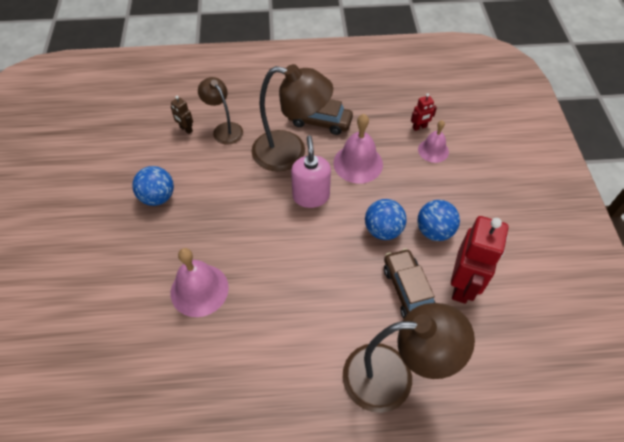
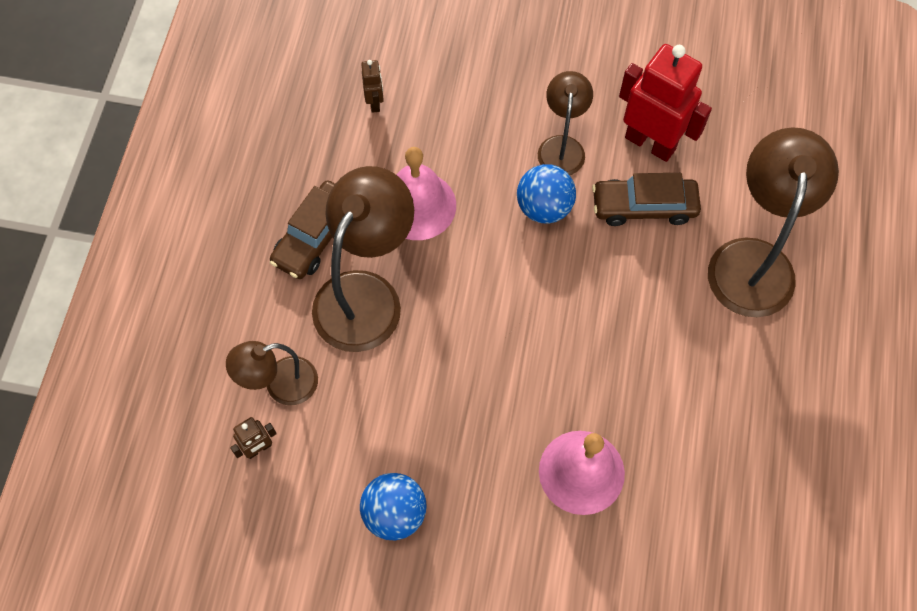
camera: 75 degrees left, 10 degrees up
(311, 196) = (459, 285): pink soap dispenser -> none
(419, 127) = (375, 103): red robot -> brown robot
(433, 150) = (425, 100): pink bell -> none
(434, 231) = (562, 146): blue ball -> brown lamp

